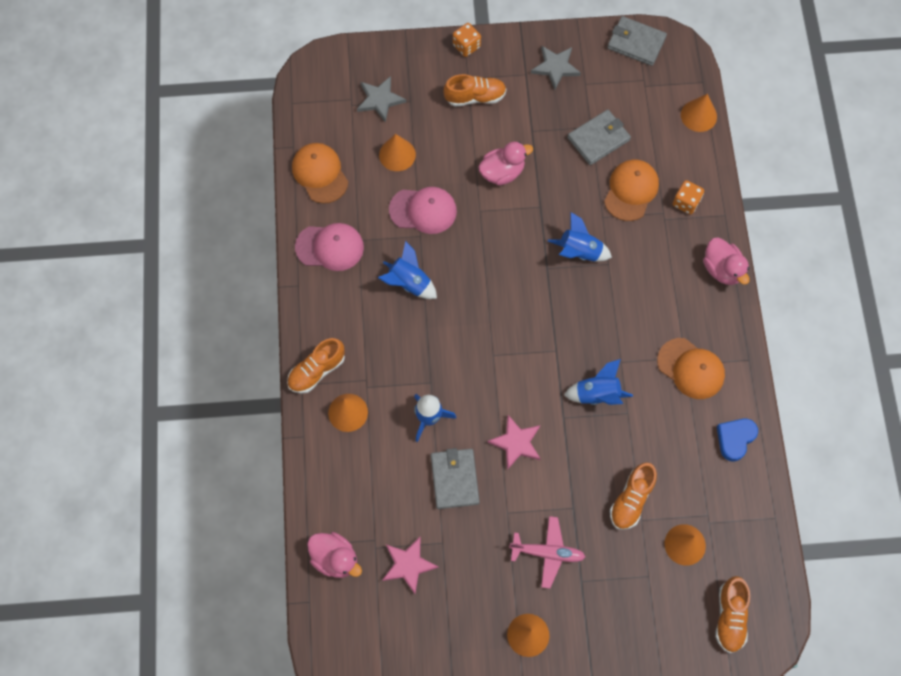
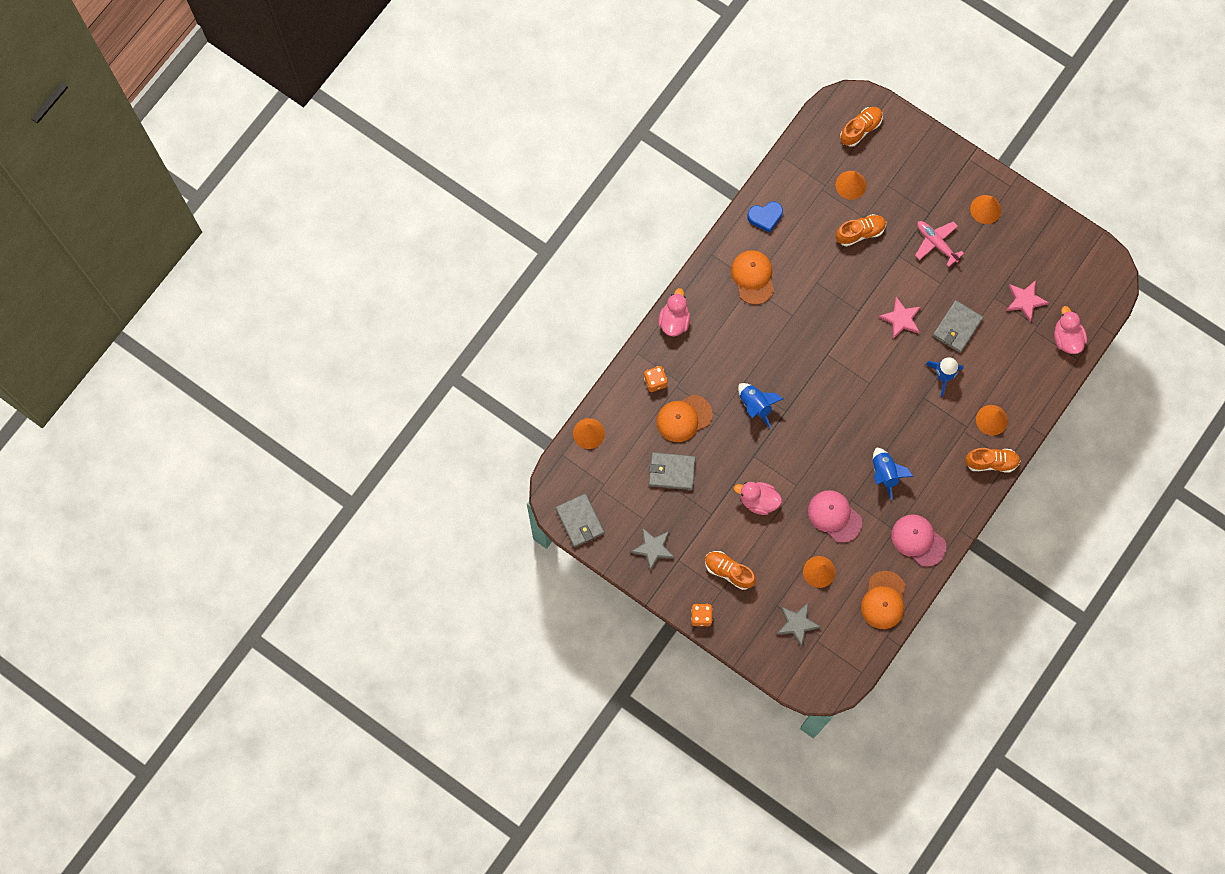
camera: 140 degrees left, 5 degrees up
(597, 394) = (825, 308): blue rocket -> none

